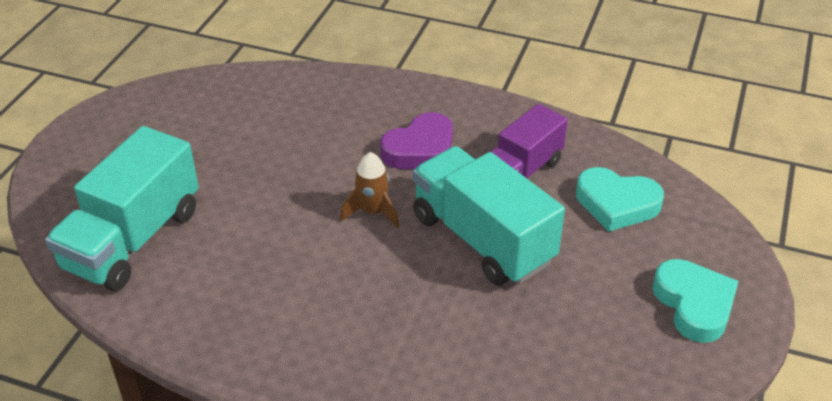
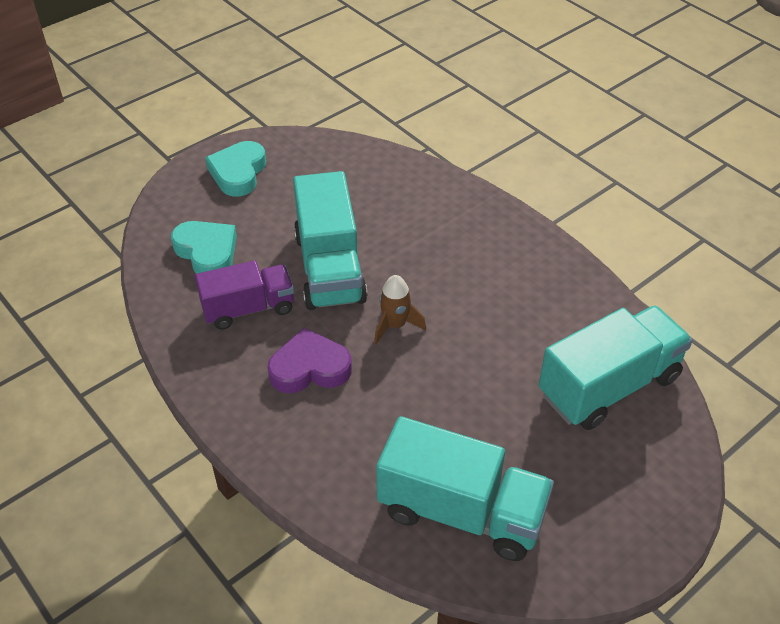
camera: 150 degrees left, 5 degrees up
(228, 107) = (461, 511): none -> turquoise truck

